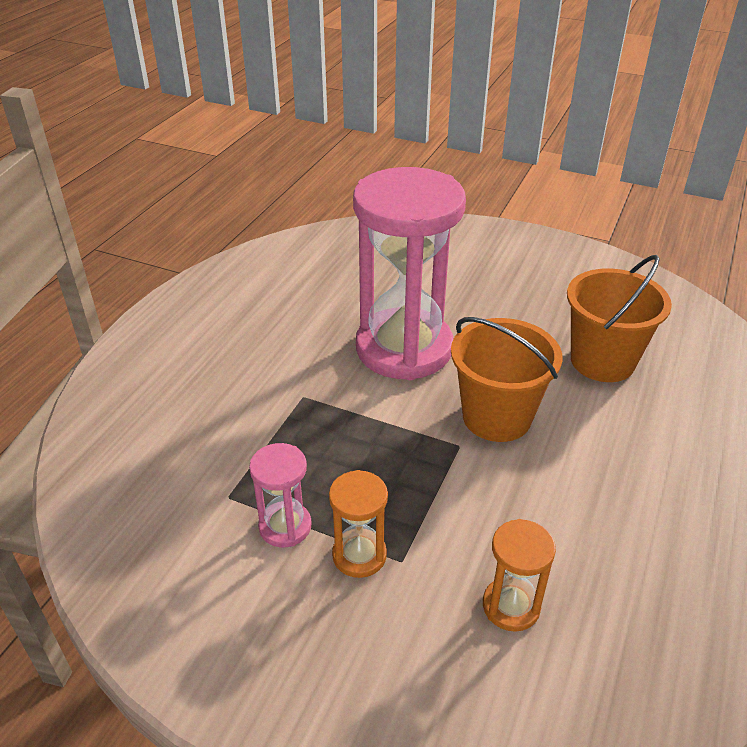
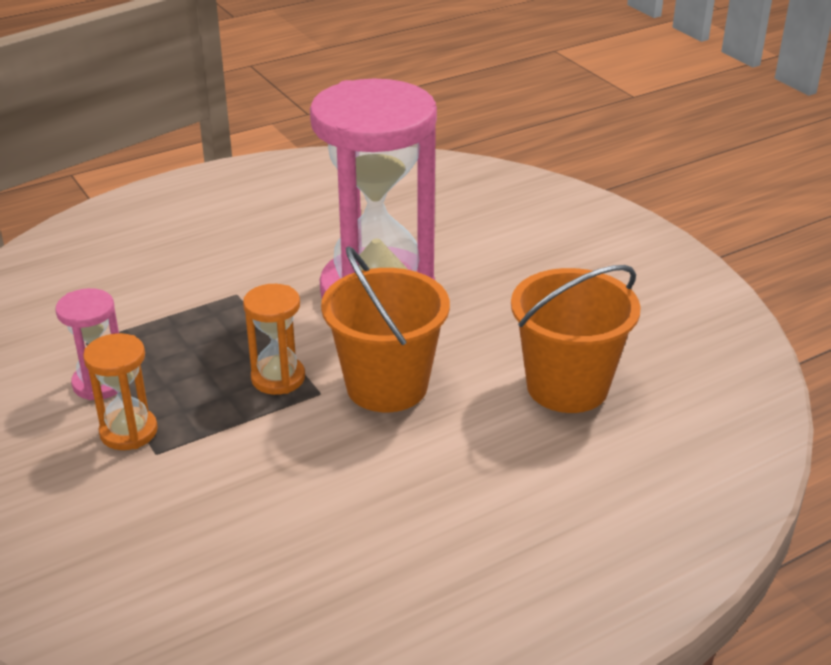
camera: 35 degrees right, 5 degrees down
(511, 606) = (198, 531): orange hourglass -> orange hourglass (278, 378)

